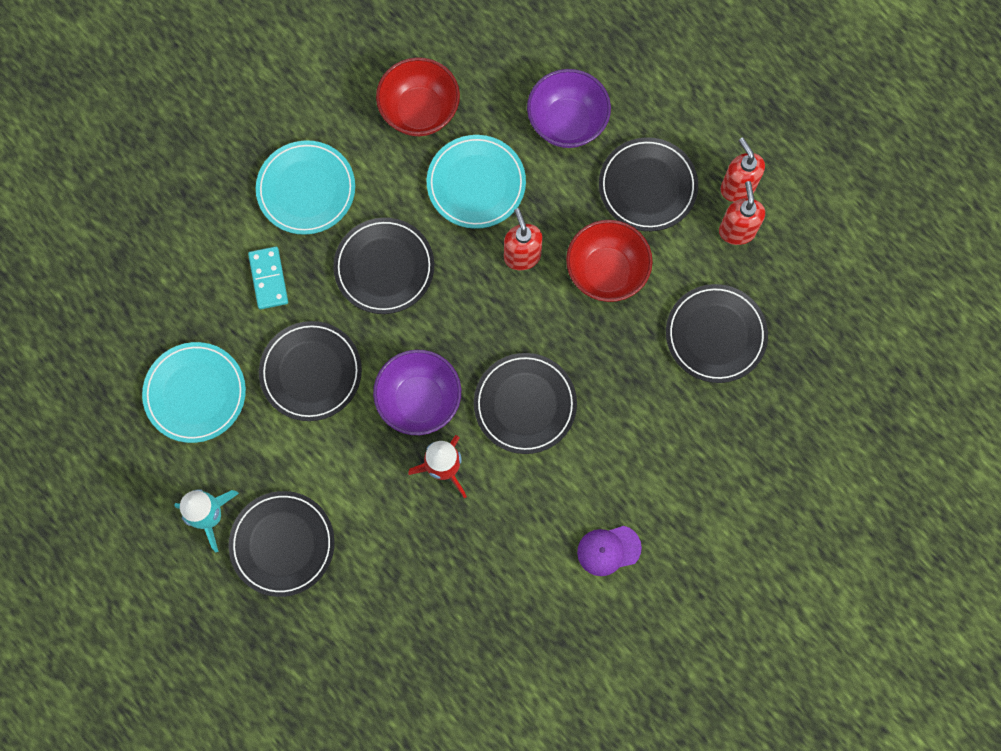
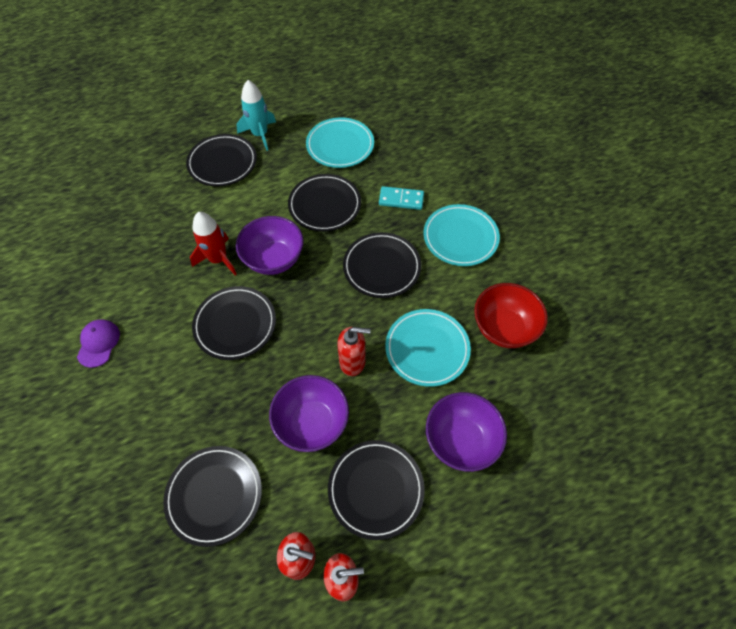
camera: 110 degrees right, 15 degrees down
(606, 272) = (312, 423): red bowl -> purple bowl

